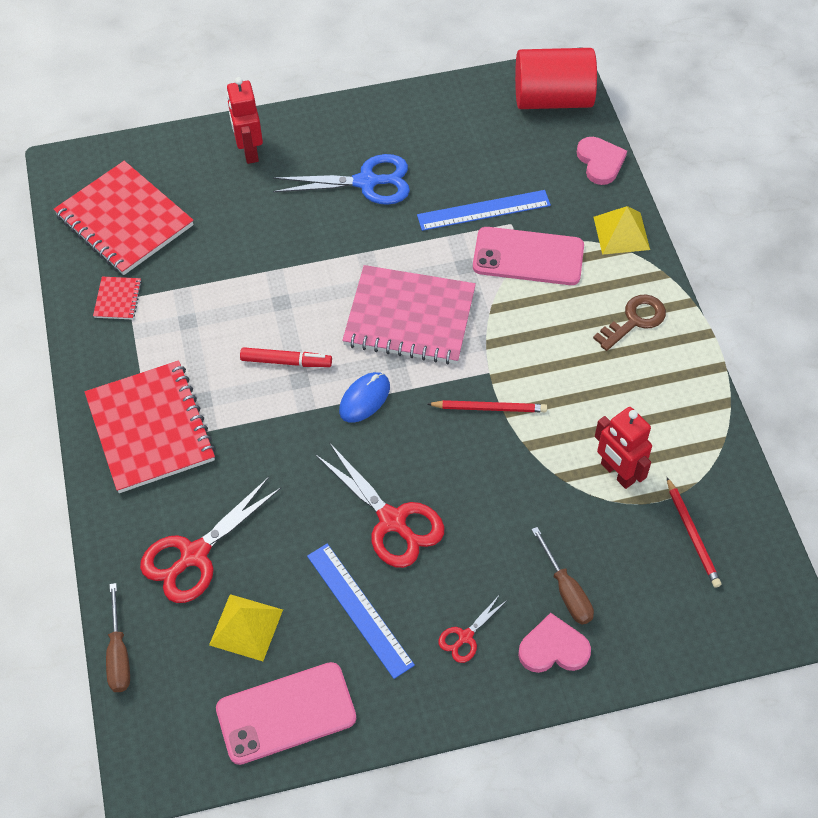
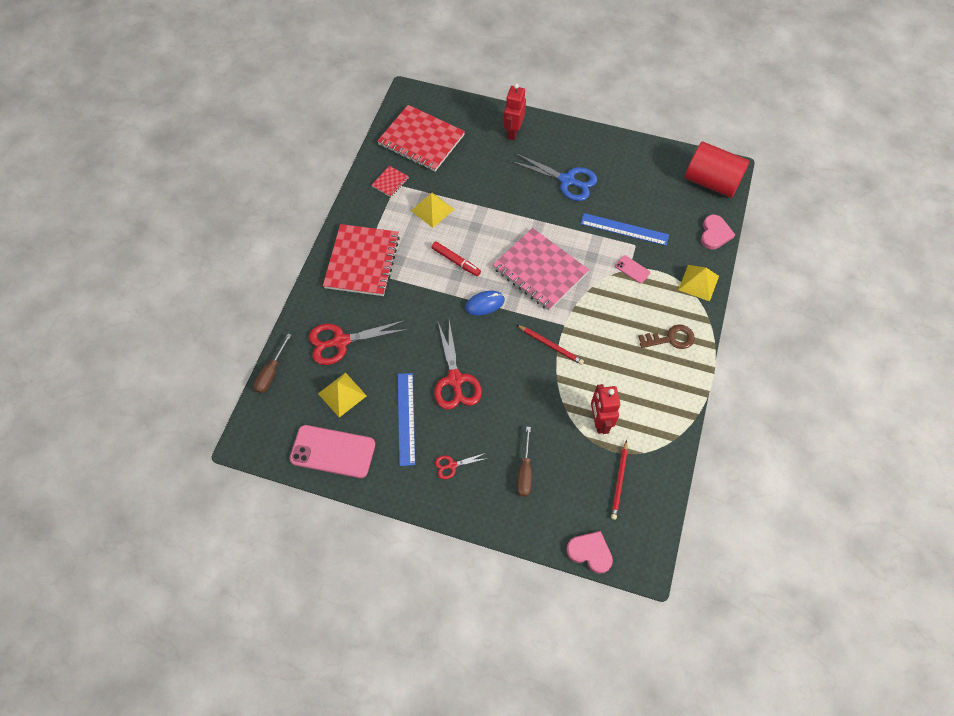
camera: 30 degrees right, 5 degrees up
(125, 220) = (421, 140): red notebook -> red notebook turned 45 degrees counterclockwise
(205, 308) = (432, 209): none -> yellow pyramid
(528, 257) = (632, 269): pink phone -> pink phone, size x0.46
(553, 648) = (496, 499): pink heart -> pink heart (590, 552)

